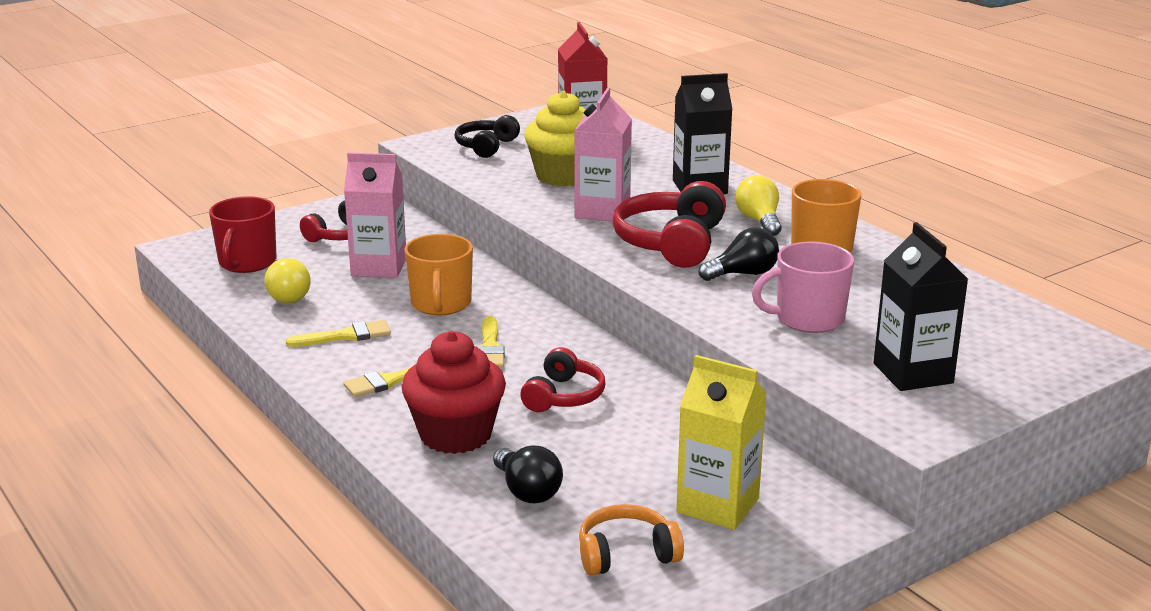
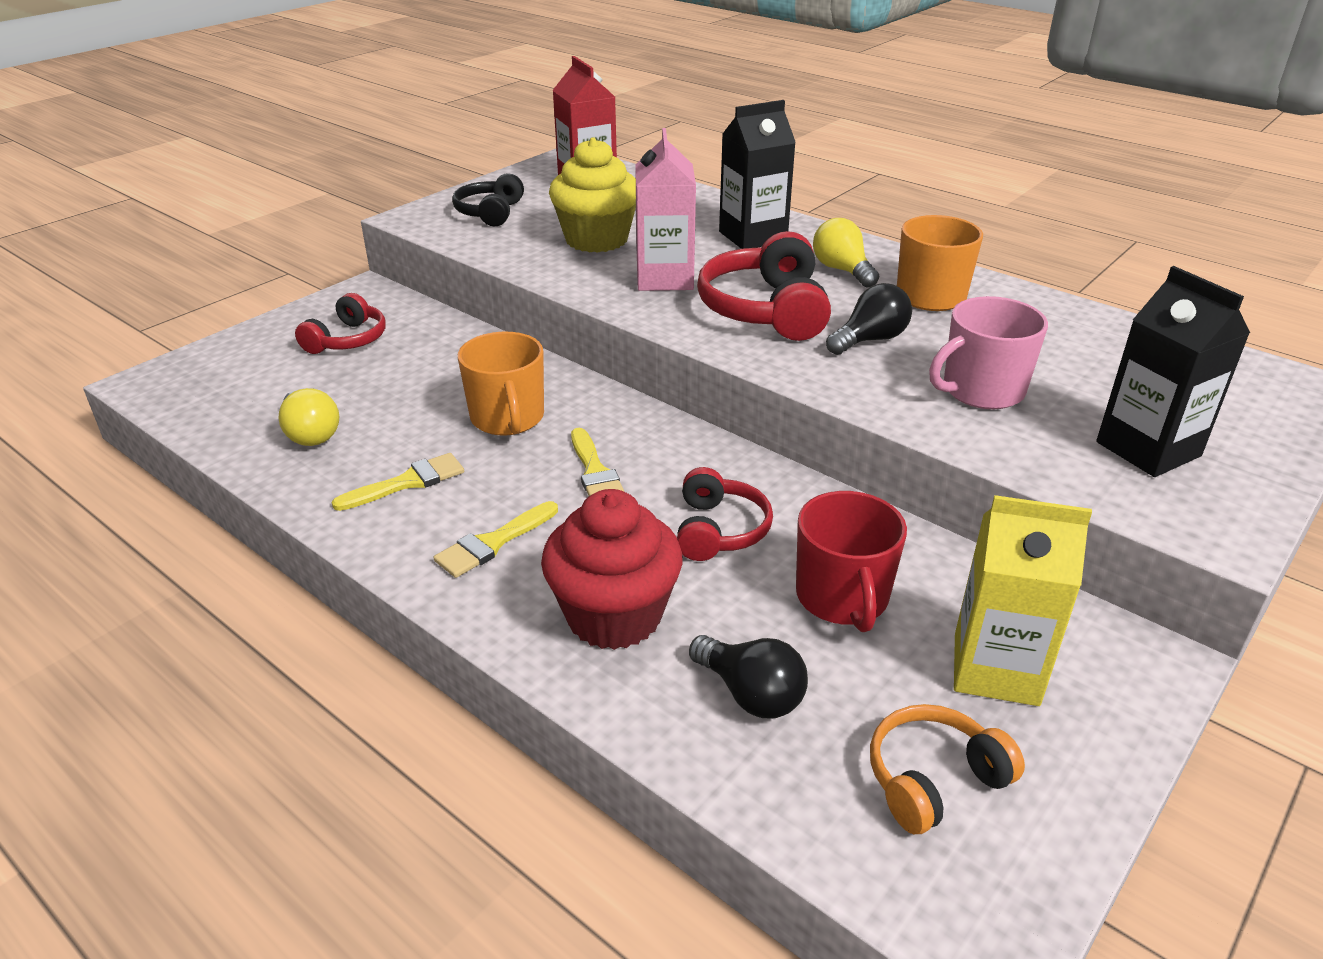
camera: 15 degrees left, 10 degrees up
(247, 263) = (241, 393): red mug -> red mug (842, 598)
(379, 267) = (410, 377): pink carton -> none

